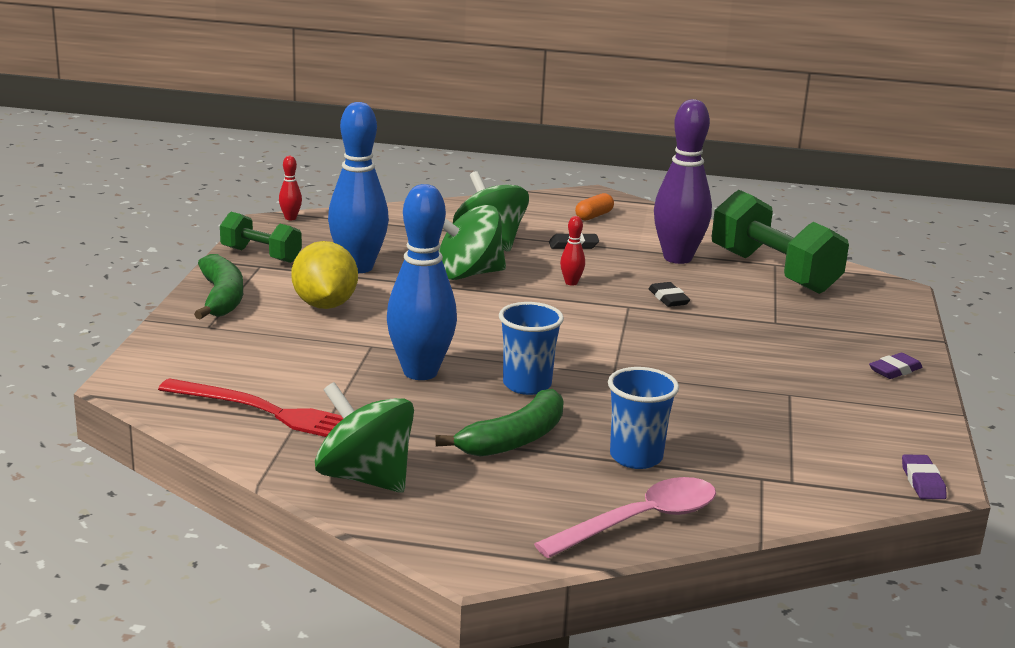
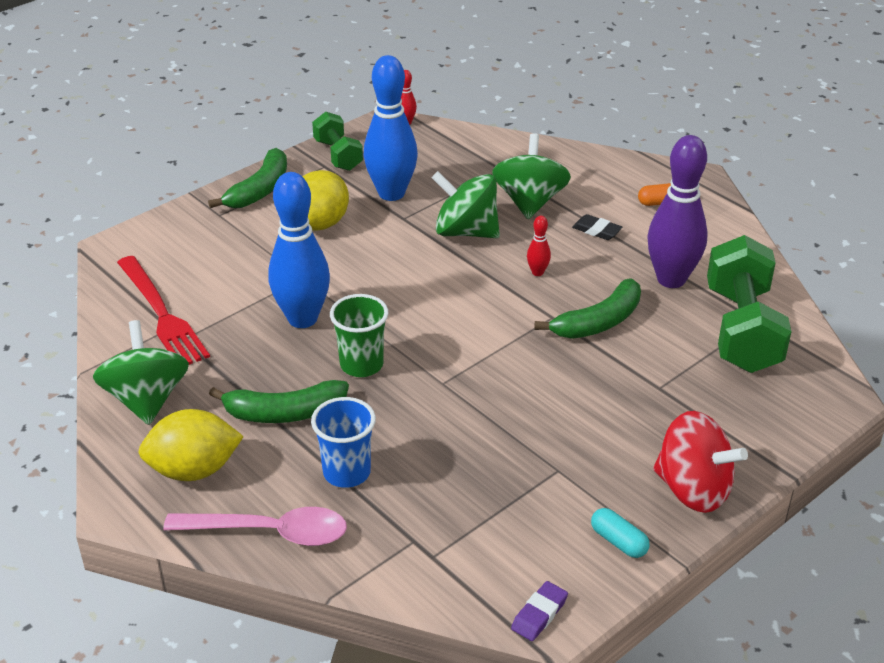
camera: 40 degrees right, 15 degrees up
(499, 508) = (194, 470): none -> yellow lemon
(527, 385) = (361, 365): blue cup -> green cup
(668, 298) = (598, 322): black eraser -> green banana
(895, 370) = (693, 489): purple eraser -> red spinning top
(900, 418) = (618, 541): none -> turquoise capsule

